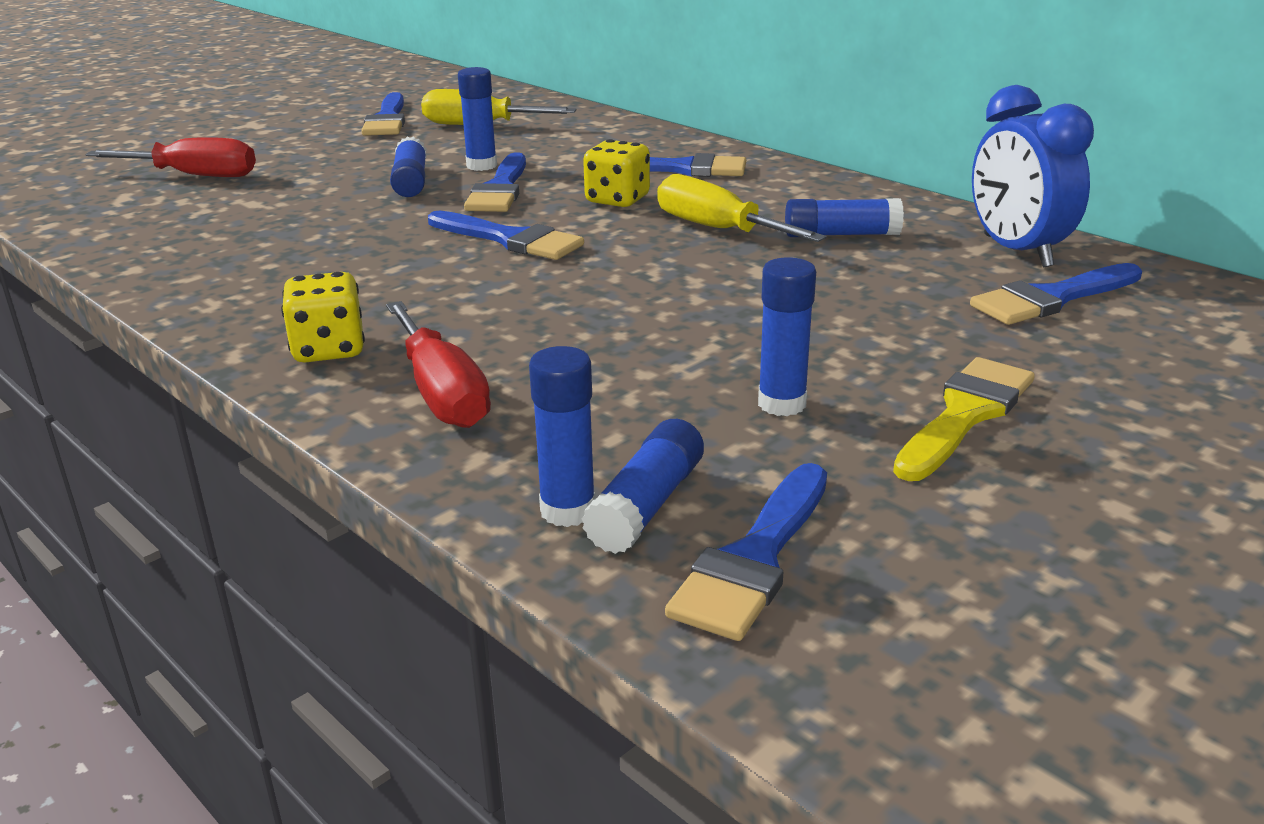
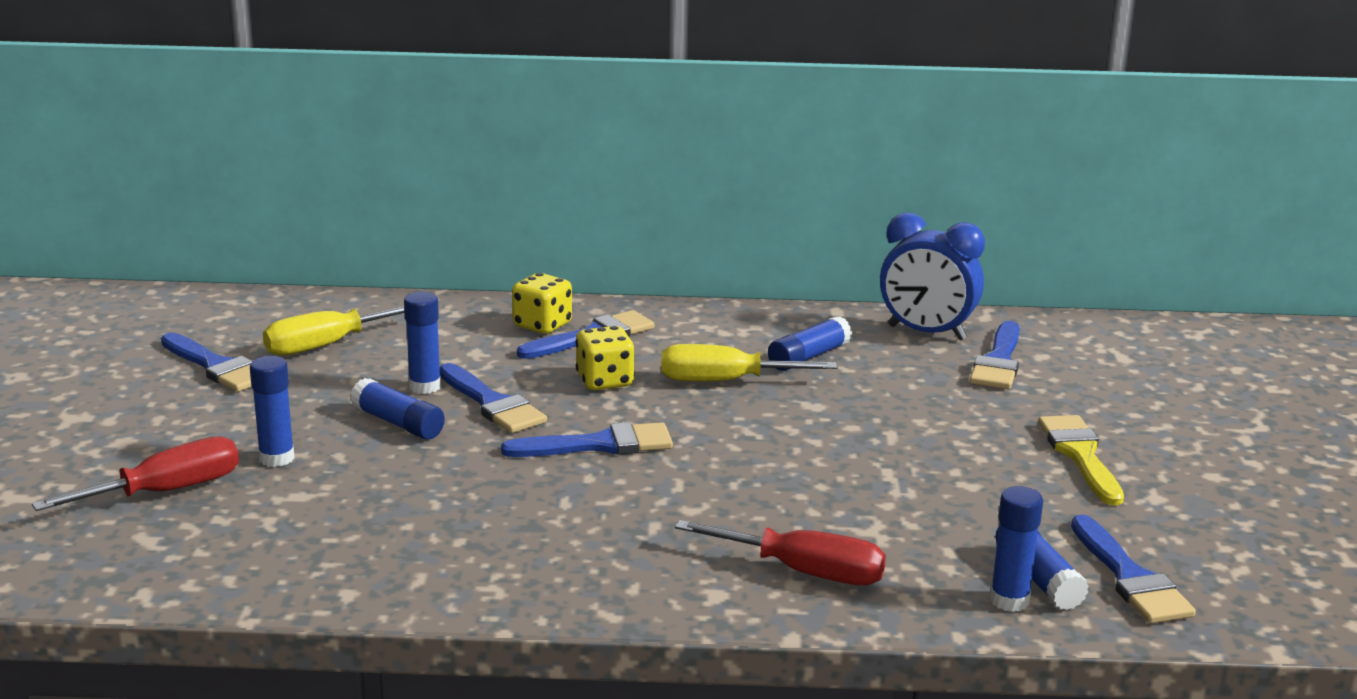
camera: 45 degrees left, 5 degrees down
(329, 349) = (667, 580): yellow dice -> yellow dice (542, 325)
(782, 404) = (991, 490): blue glue stick -> blue glue stick (276, 458)

